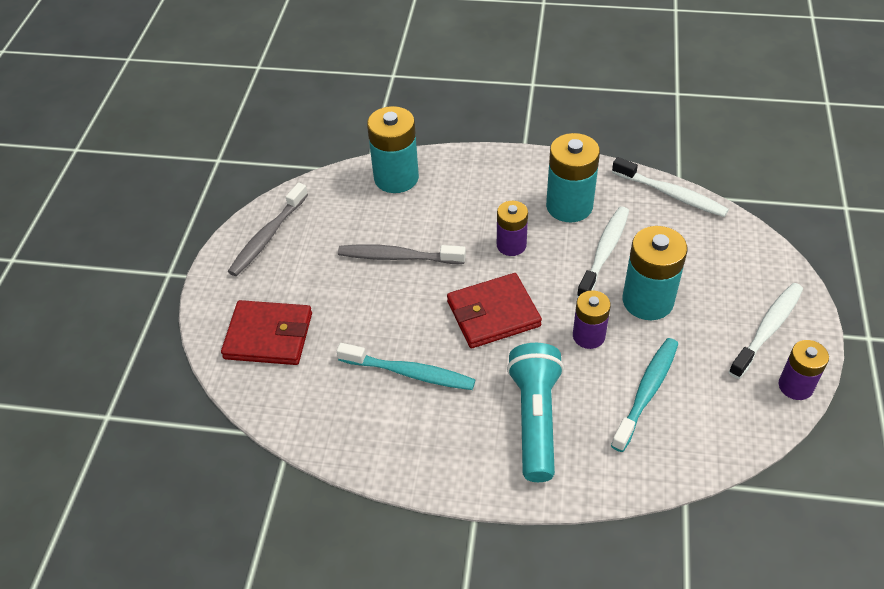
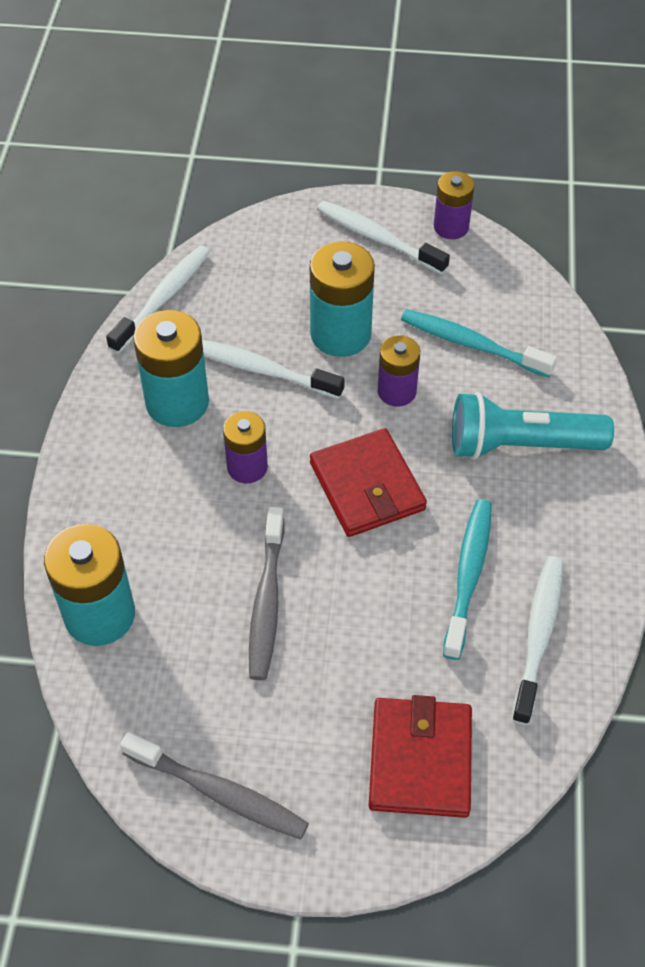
camera: 95 degrees left, 5 degrees up
(353, 414) = (538, 635): none -> white toothbrush

